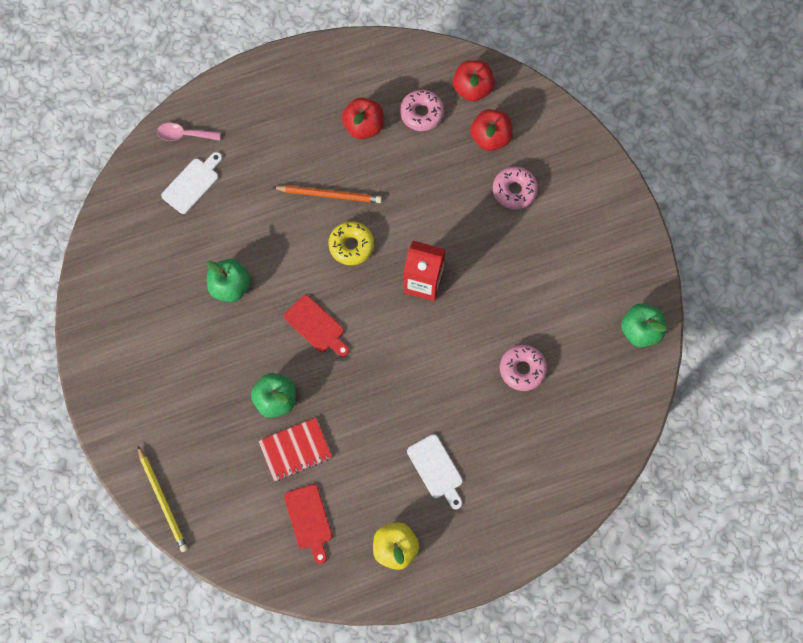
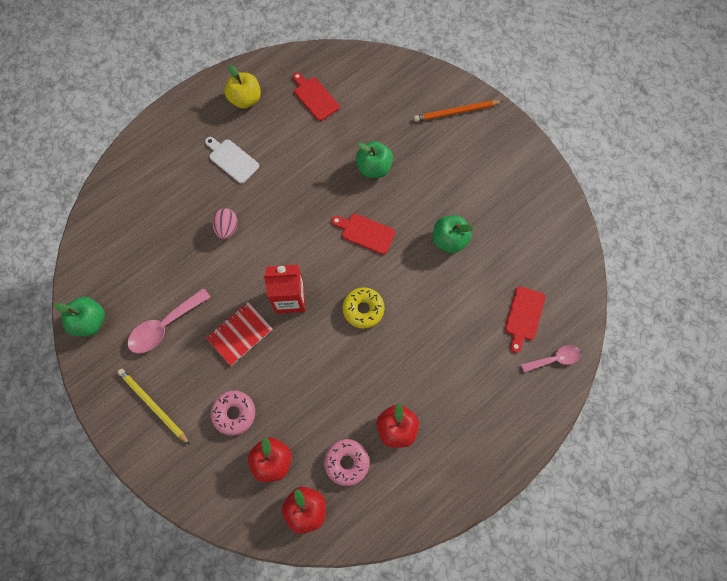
camera: 160 degrees right, 0 degrees up
(163, 500) = (424, 76): yellow pencil -> yellow pencil (153, 405)
(192, 183) = (524, 316): white cutting board -> red cutting board
(295, 450) = (344, 139): red notebook -> red notebook (240, 334)
(329, 195) = (400, 348): orange pencil -> orange pencil (456, 112)
(466, 385) = (227, 228): none -> pink egg
(522, 369) = (184, 255): pink donut -> none
(562, 299) = (164, 326): none -> pink spoon

